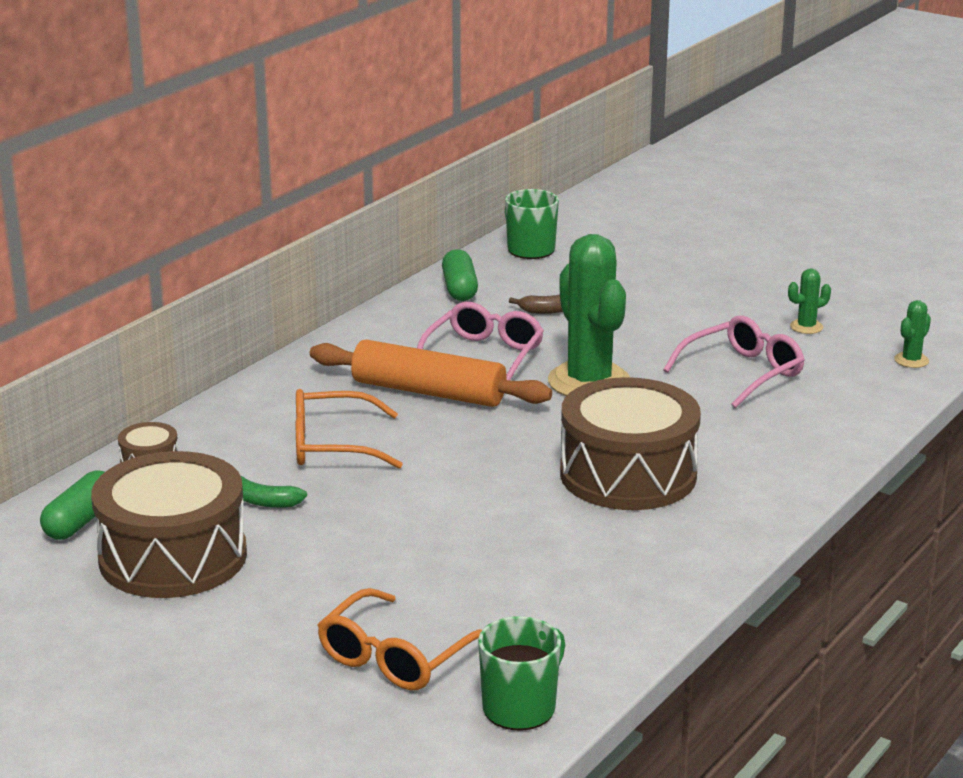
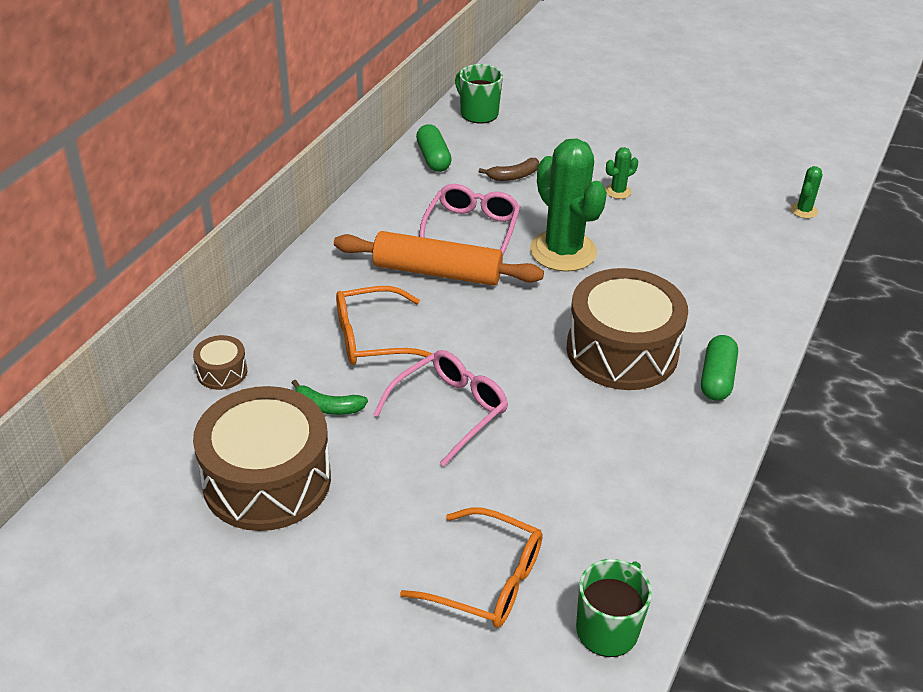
camera: 10 degrees left, 15 degrees up
(81, 521) = (176, 445): green capsule -> green capsule (716, 378)
(395, 657) = (487, 580): orange glasses -> orange glasses turned 90 degrees counterclockwise
(743, 373) = (680, 233): pink glasses -> pink glasses (450, 410)
(806, 327) = (714, 181): green cactus -> green cactus (618, 191)

